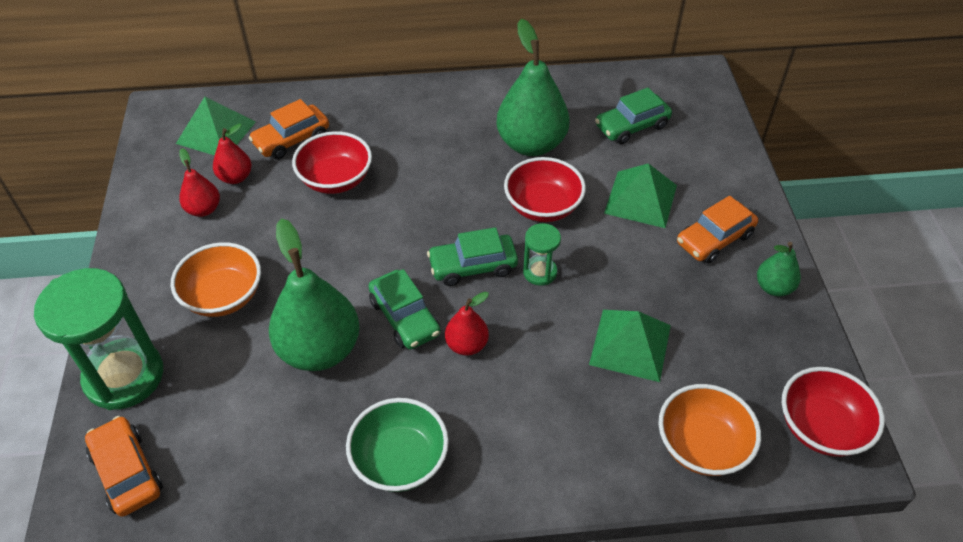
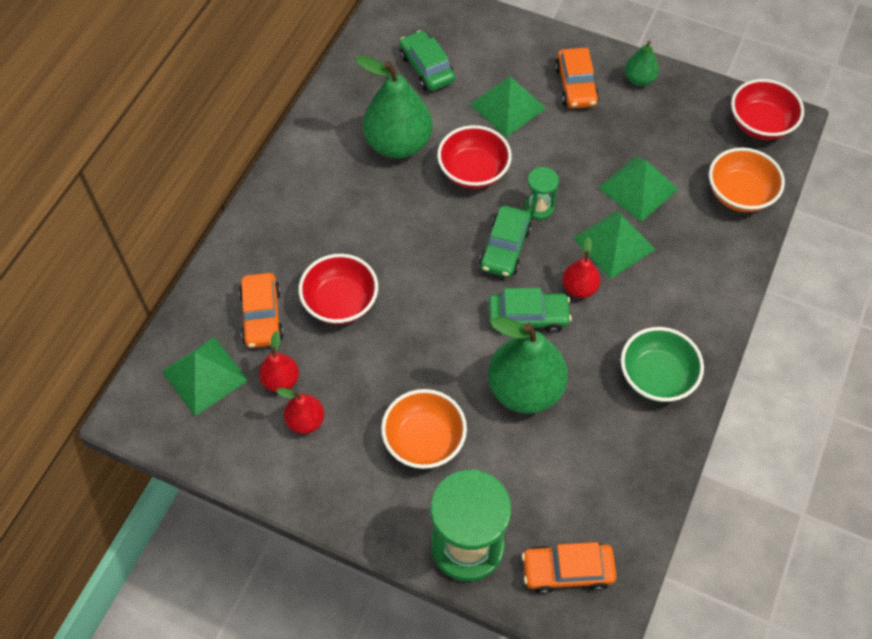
camera: 60 degrees left, 10 degrees up
(543, 352) = (614, 243): none -> green pyramid
(632, 126) = (426, 68): green car -> green car turned 150 degrees clockwise

